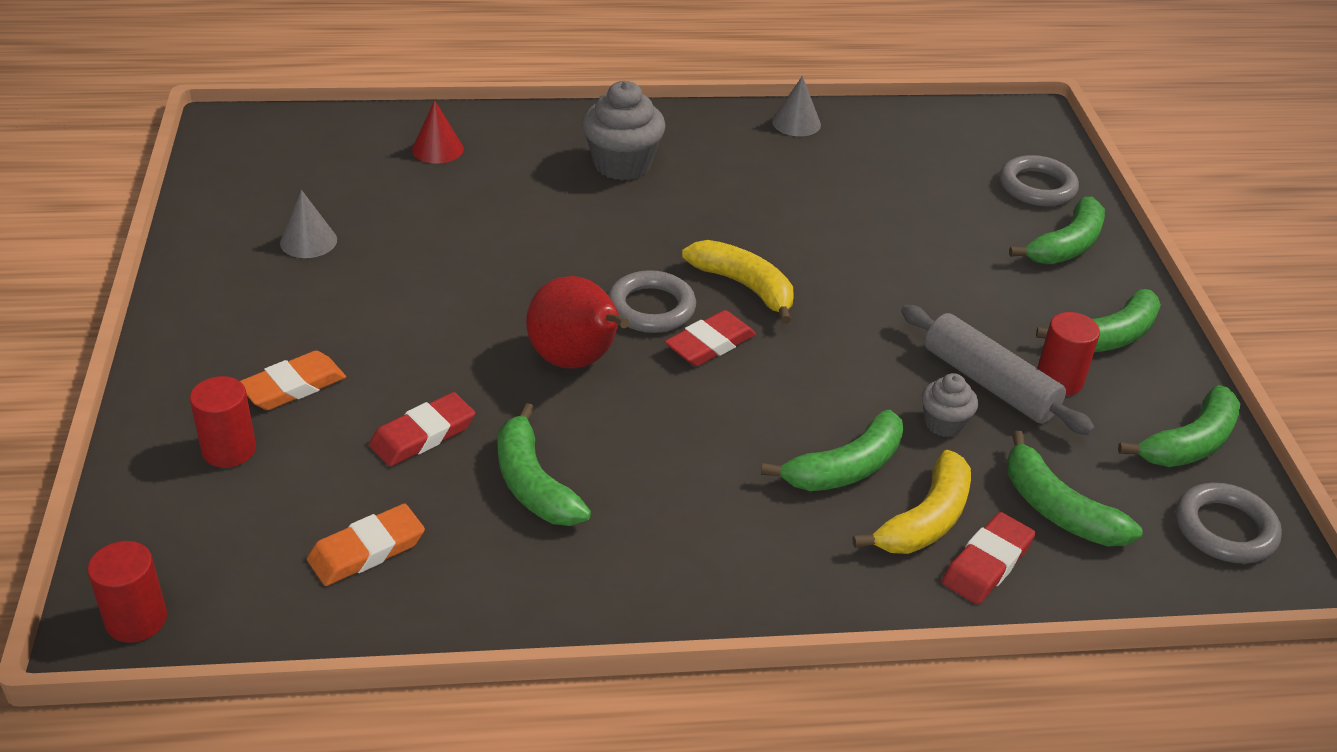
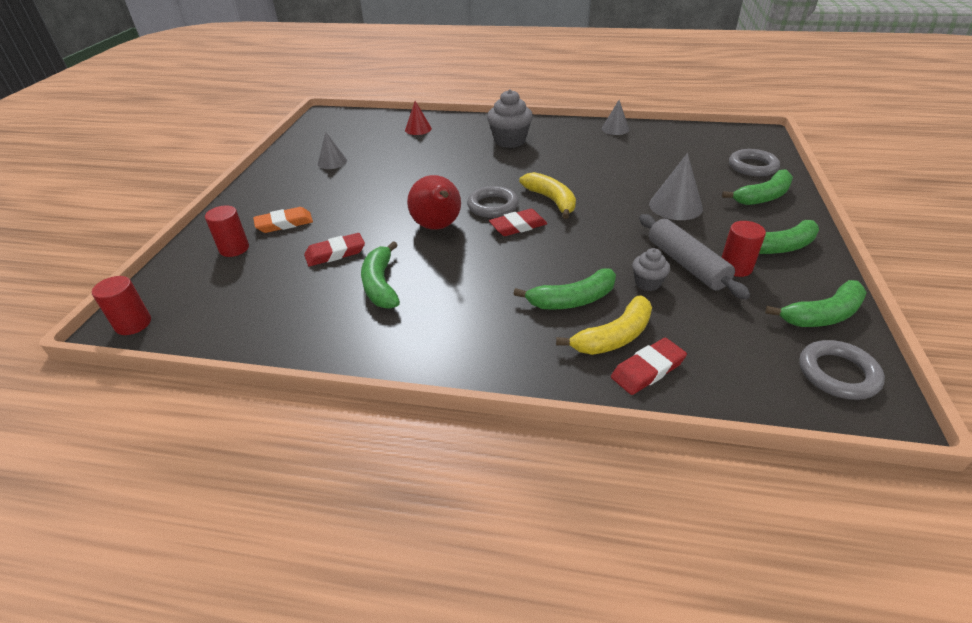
camera: 20 degrees right, 0 degrees up
(367, 550) = (271, 306): orange eraser -> none
(943, 277) = (675, 206): none -> grey cone
(1057, 509) = (710, 343): green banana -> none

